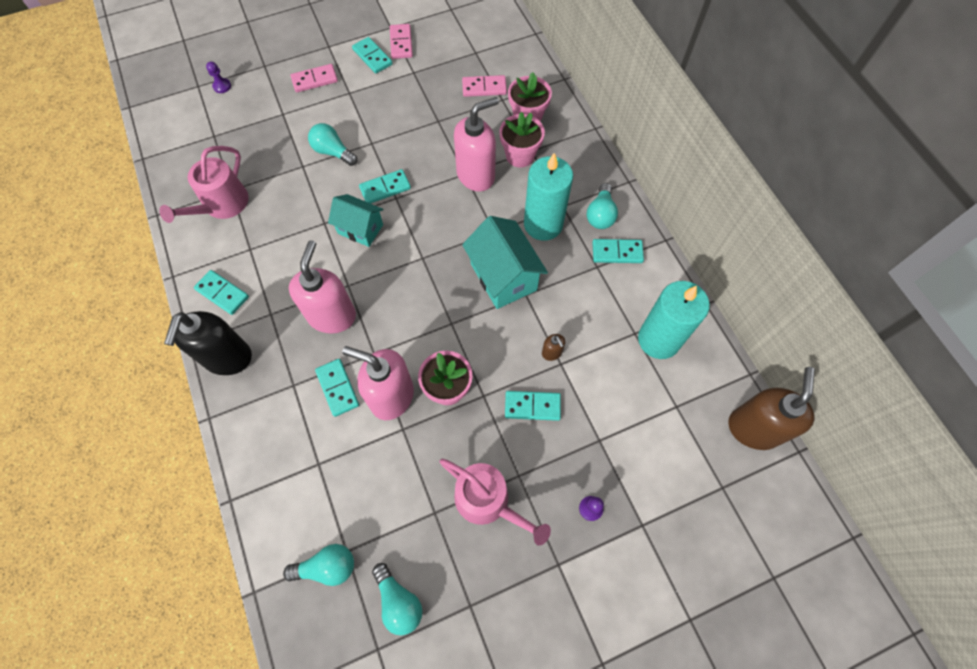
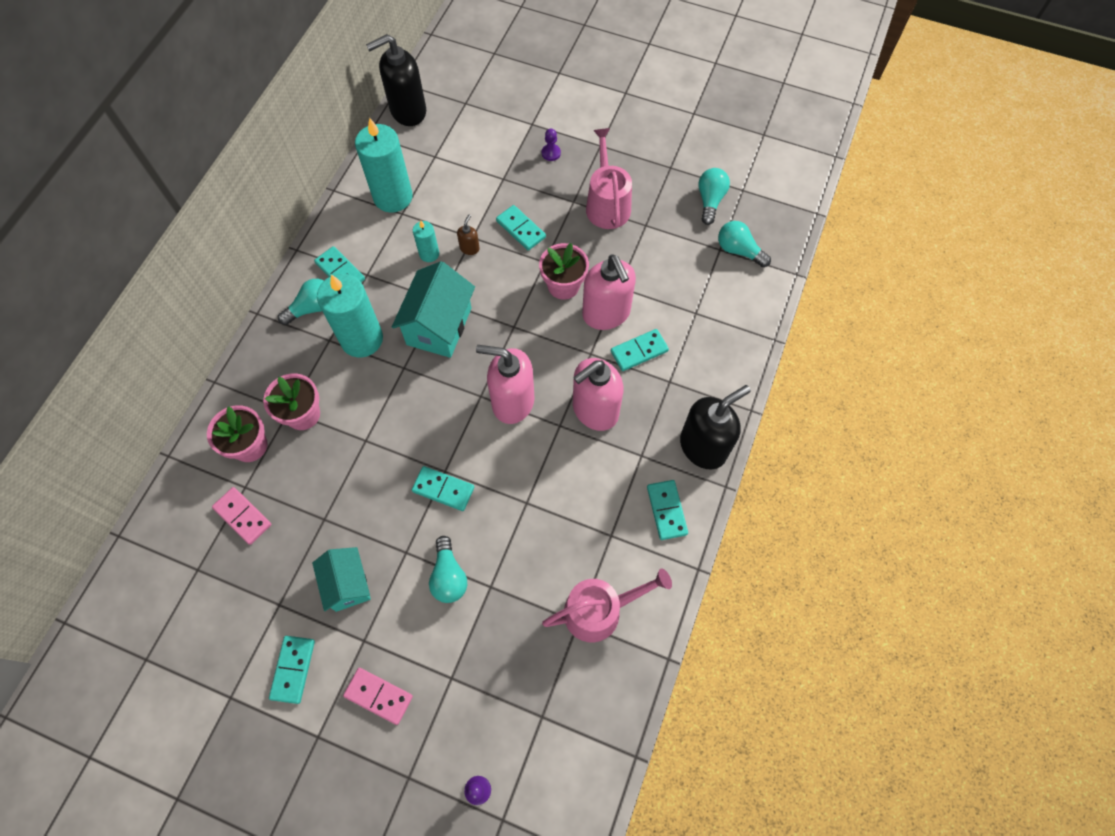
camera: 135 degrees left, 0 degrees up
(337, 388) = (639, 351): turquoise domino -> turquoise domino turned 45 degrees clockwise
(360, 229) = (502, 468): turquoise house -> turquoise house (348, 584)
(401, 43) = (246, 660): pink domino -> none
(476, 175) = (358, 430): pink soap dispenser -> pink soap dispenser (512, 401)
(575, 321) = (429, 254): none -> turquoise candle
(753, 428) = (408, 111): brown soap dispenser -> black soap dispenser

